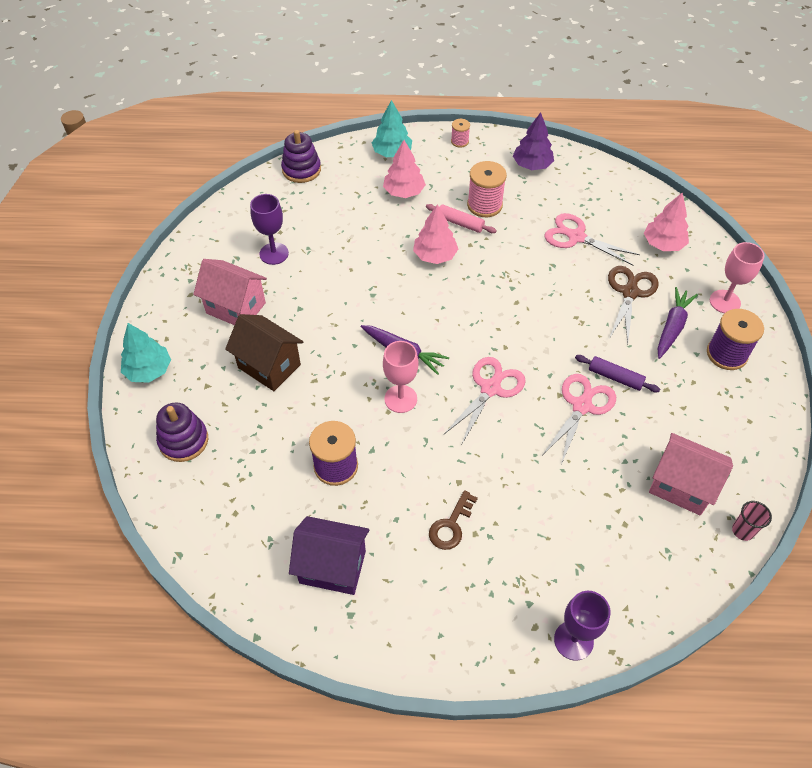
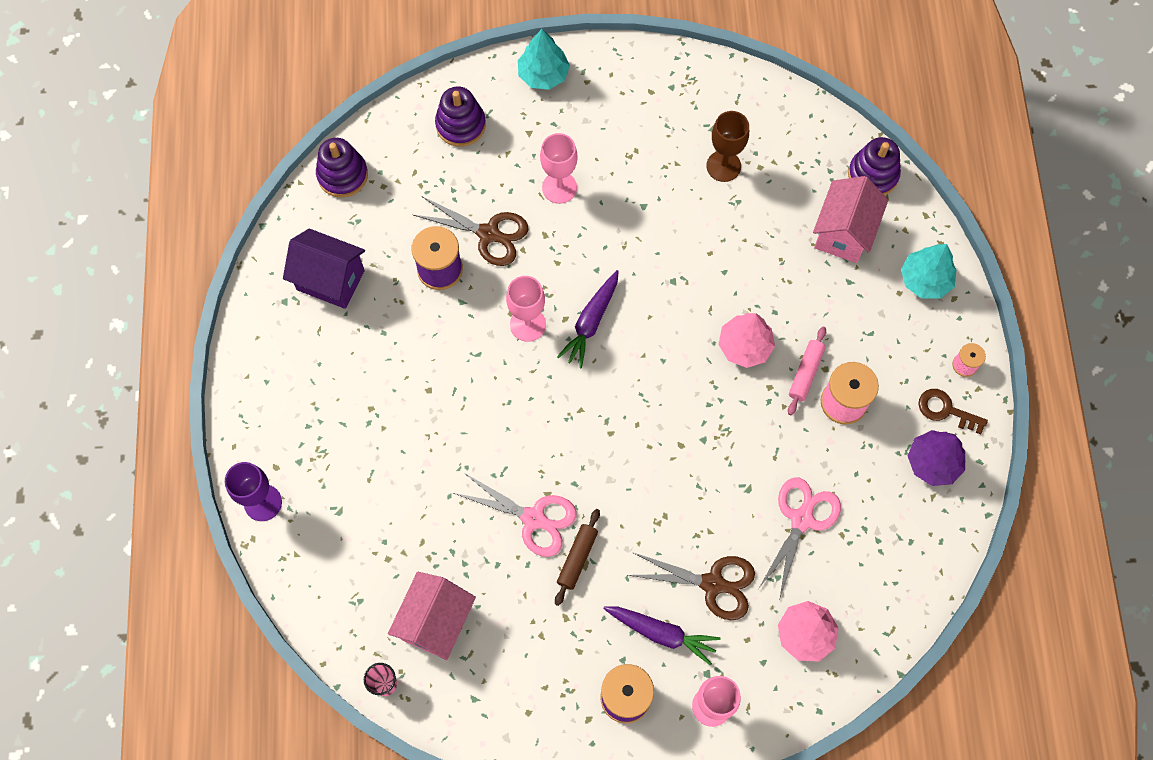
camera: 85 degrees right, 15 degrees up
(213, 551) = (342, 175): none -> purple stacking toy
(236, 308) = (636, 141): pink house -> pink house (843, 233)
(269, 366) = (559, 187): brown house -> pink goblet
(274, 253) = (723, 166): purple goblet -> brown goblet
(305, 424) = (488, 234): none -> brown scissors
(332, 567) = (330, 280): purple house -> purple house turned 75 degrees counterclockwise
(404, 192) = (852, 301): pink tree -> none
(451, 525) = (378, 385): brown key -> brown key (946, 410)
(490, 388) = (549, 418): pink scissors -> none
(615, 377) = (577, 558): purple rolling pin -> brown rolling pin

